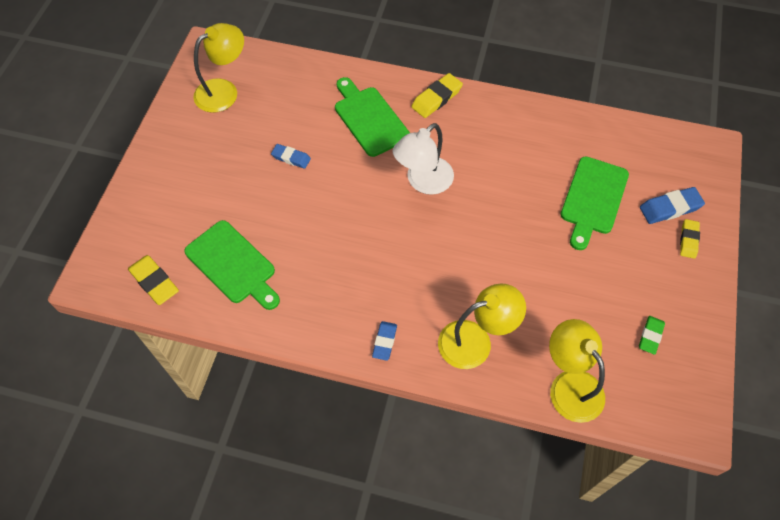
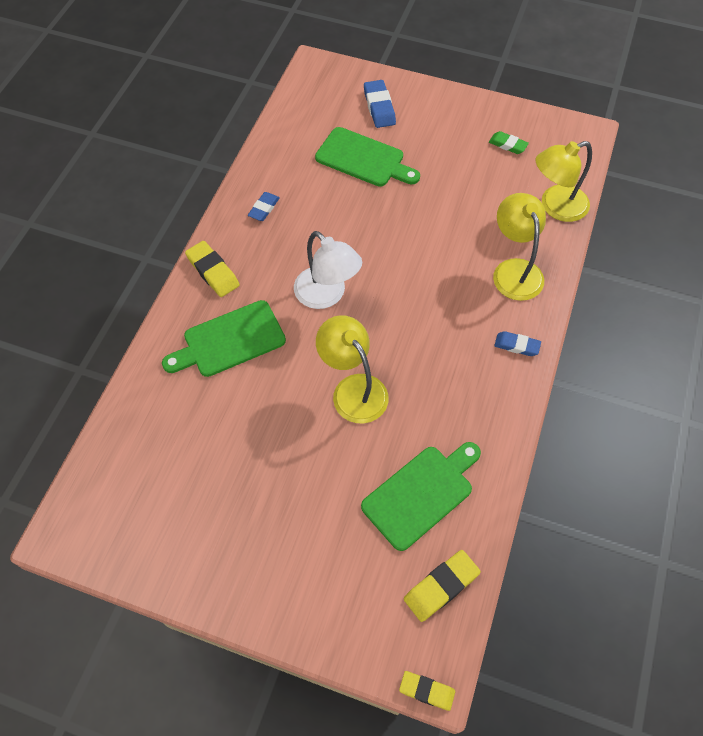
camera: 85 degrees left, 0 degrees up
(224, 91) = (149, 509): yellow lamp -> yellow lamp (353, 389)
(291, 158) = (275, 427): blue eraser -> blue eraser (264, 208)
(688, 240) = (414, 102): yellow eraser -> yellow eraser (426, 691)

